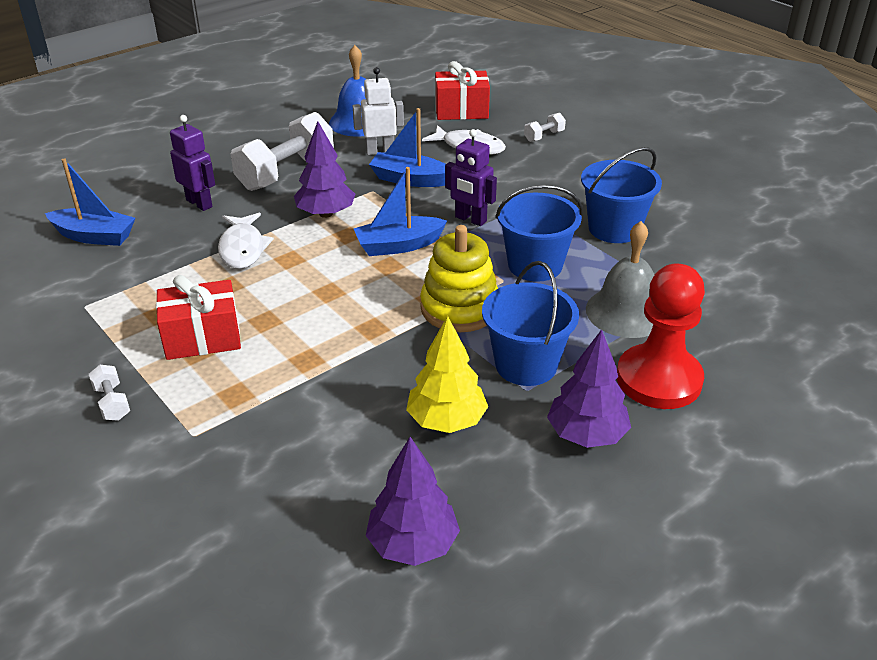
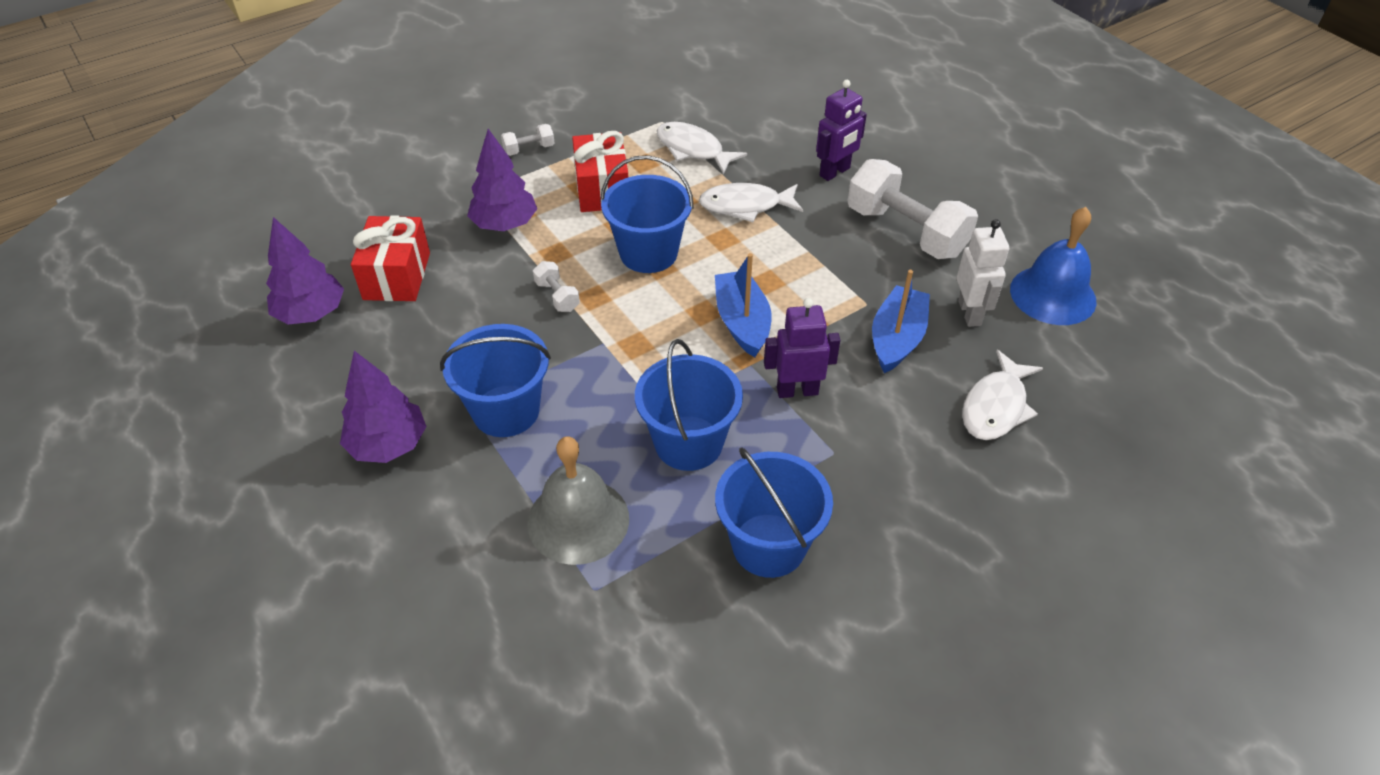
camera: 95 degrees right, 10 degrees up
(94, 236) = (774, 113): blue boat -> none
(144, 282) = (693, 150): none -> white fish
(308, 300) = (648, 253): none -> blue bucket
(326, 214) = (813, 264): purple tree -> purple tree (505, 225)
(446, 421) = (443, 343): yellow tree -> none
(459, 308) = (614, 366): yellow stacking toy -> none
(461, 111) = (1115, 407): red gift -> red gift (397, 276)
(470, 219) = (797, 390): purple robot -> purple robot turned 45 degrees clockwise
(544, 136) = (1045, 502): white dumbbell -> white dumbbell (557, 296)
(658, 379) = (449, 526): red pawn -> none

